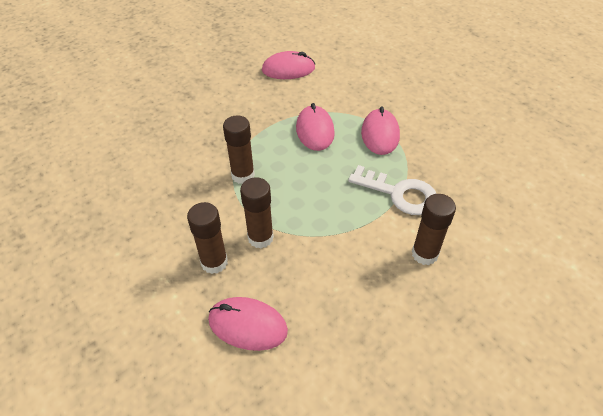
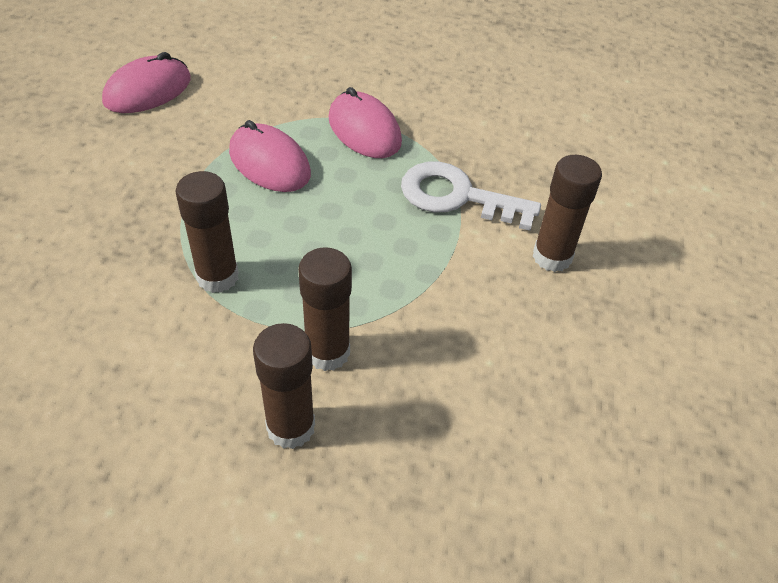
camera: 40 degrees left, 0 degrees up
(247, 325) = (421, 484): pink mouse -> none
(399, 193) = (457, 196): white key -> white key turned 150 degrees counterclockwise

